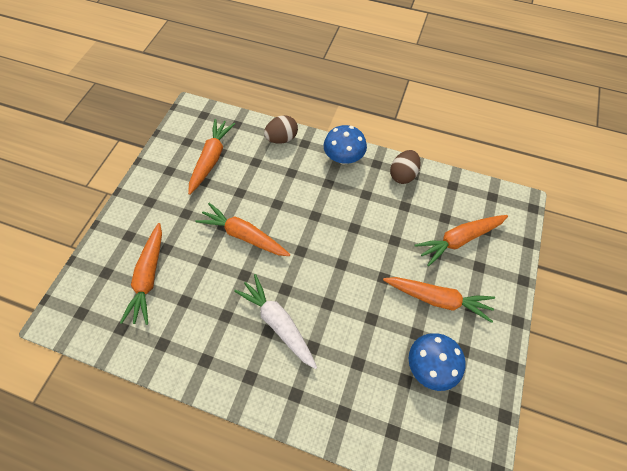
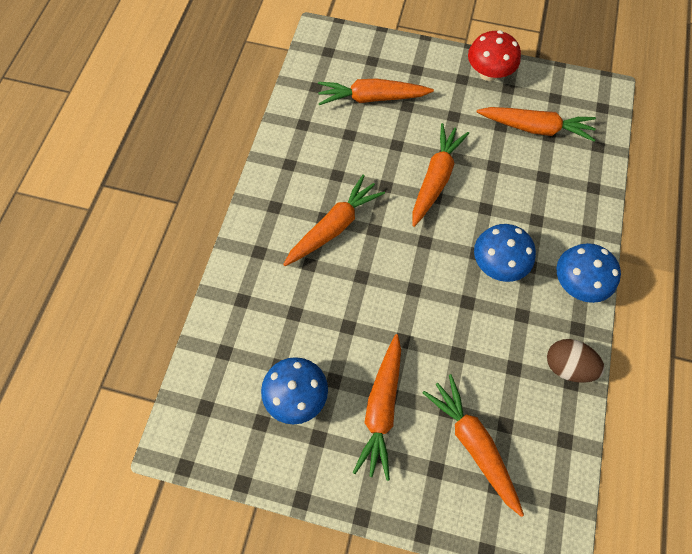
camera: 85 degrees right, 5 degrees up
(150, 182) = (488, 73): none -> red mushroom
(278, 322) = (334, 227): white carrot -> orange carrot
(282, 138) = (589, 203): brown egg -> none
(325, 203) = (497, 264): none -> blue mushroom

